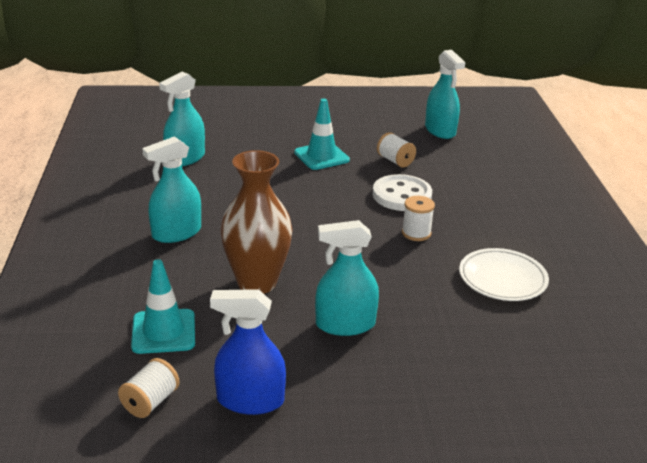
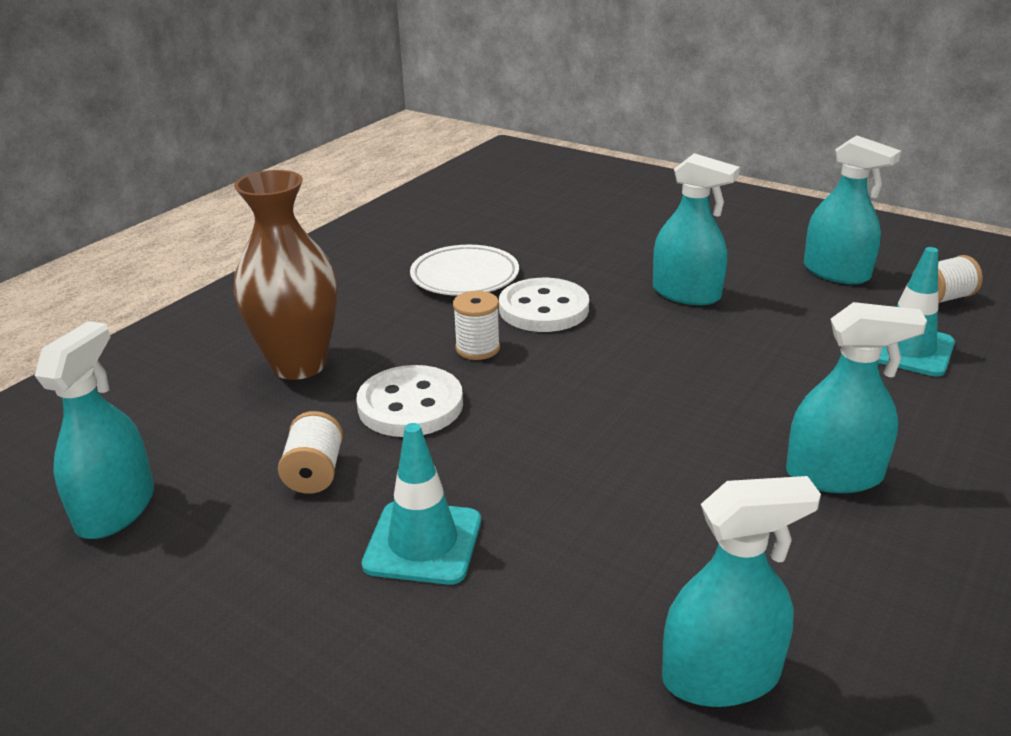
camera: 140 degrees left, 0 degrees up
(250, 400) = (836, 272): blue spray bottle -> turquoise spray bottle
(257, 283) = (753, 362): brown vase -> brown vase (299, 365)
(418, 273) = (543, 309): none -> white button

